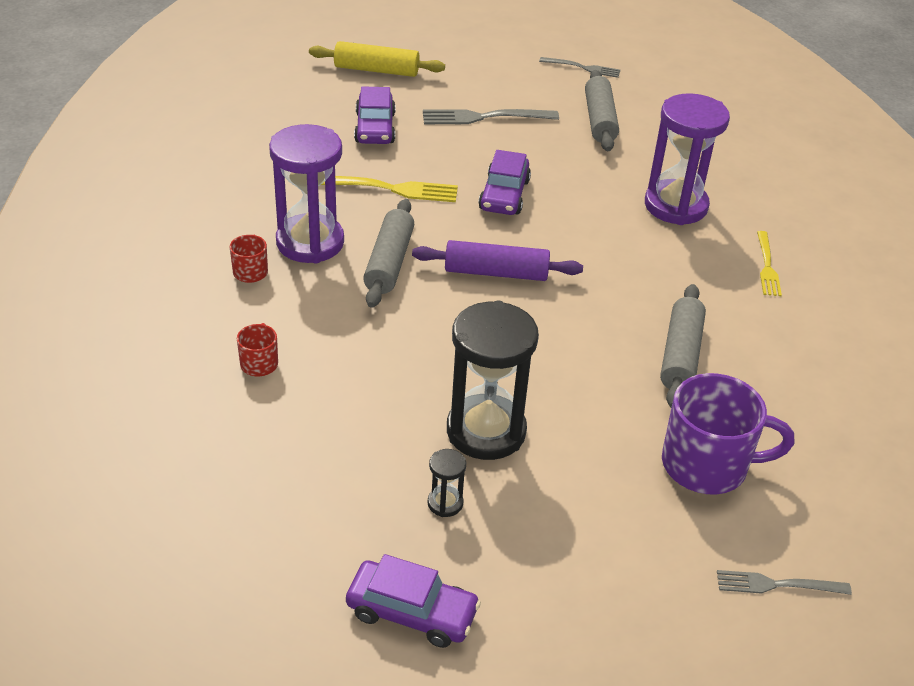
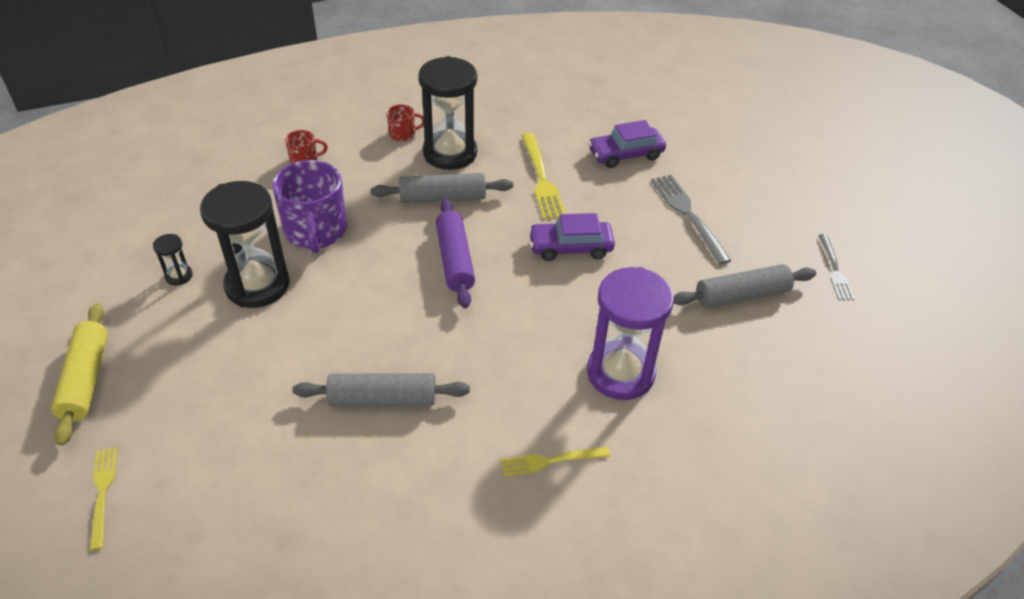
camera: 75 degrees right, 5 degrees up
(310, 242) = (450, 153): purple hourglass -> black hourglass
(376, 70) = (717, 137): yellow rolling pin -> yellow rolling pin (86, 379)
(412, 612) = (77, 277): purple car -> none
(707, 465) = (240, 431): purple mug -> purple mug (315, 231)
(776, 585) = (102, 492): grey fork -> yellow fork

